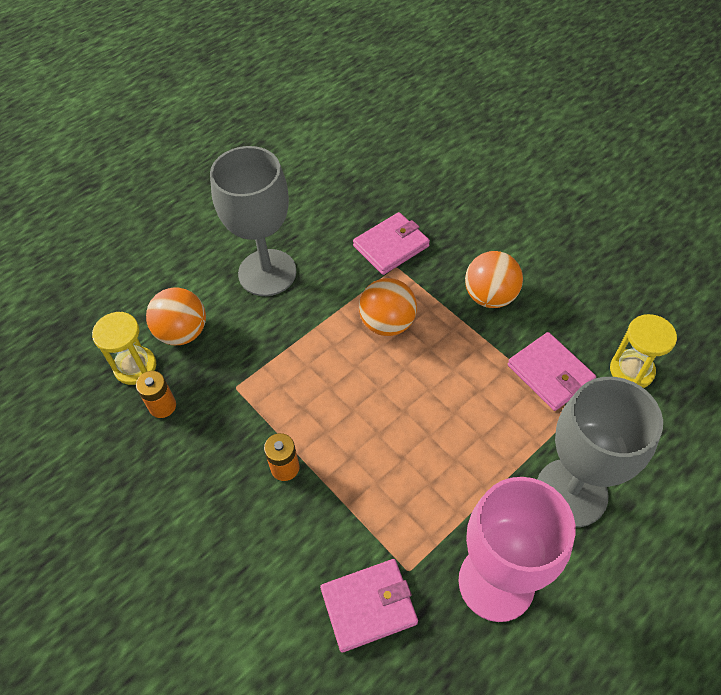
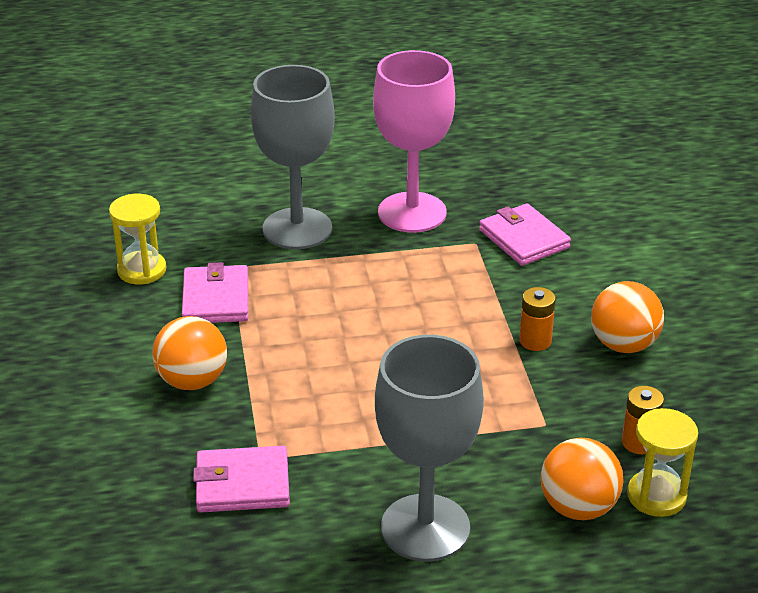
camera: 150 degrees left, 20 degrees down
(368, 606) = (524, 239): pink wallet -> pink wallet turned 45 degrees clockwise
(387, 323) = (328, 407): orange ball -> orange ball (623, 344)

